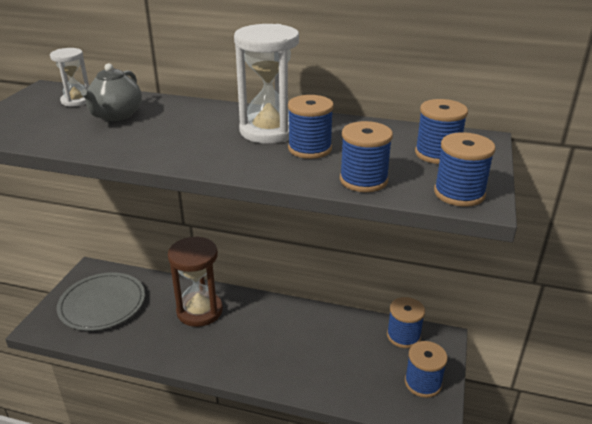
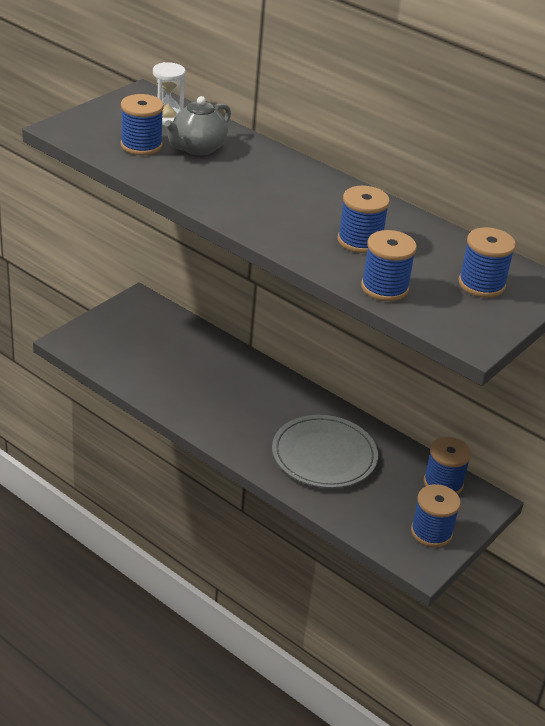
camera: 20 degrees right, 5 degrees up
(102, 304) = (138, 340): grey plate -> grey plate (324, 455)
(199, 311) = (236, 381): brown hourglass -> none
(269, 131) = (334, 209): white hourglass -> none
(459, 193) = (462, 328): blue spool -> blue spool (141, 145)

